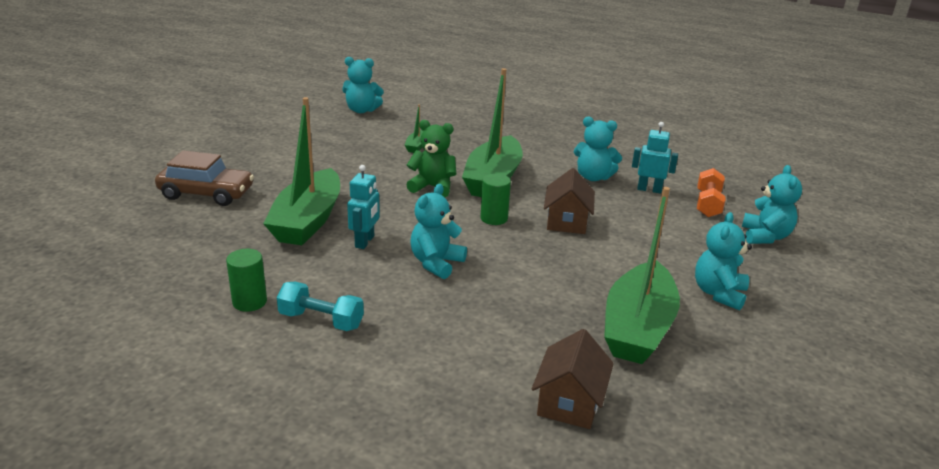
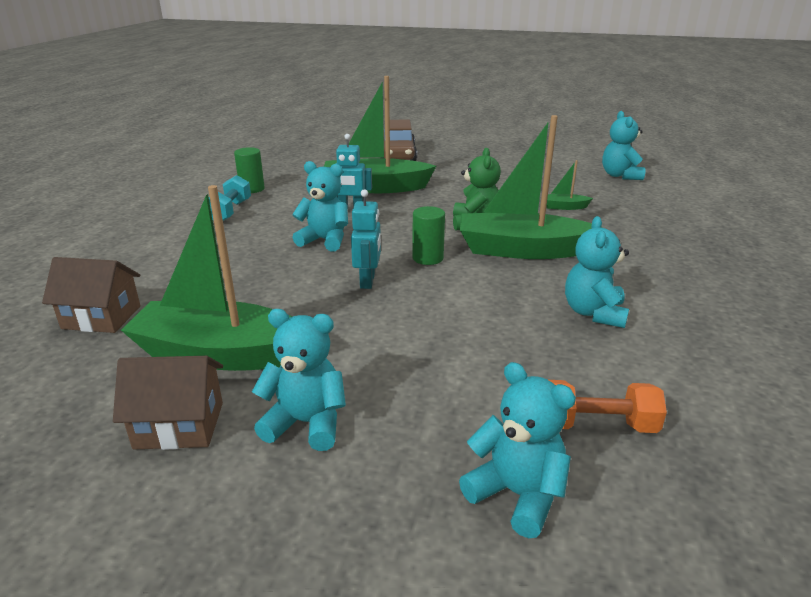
camera: 80 degrees right, 0 degrees up
(567, 221) = (448, 300): brown house -> brown house (179, 425)
(649, 189) = (598, 362): turquoise robot -> turquoise robot (368, 281)
(765, 236) = (516, 494): turquoise teddy bear -> turquoise teddy bear turned 135 degrees counterclockwise

